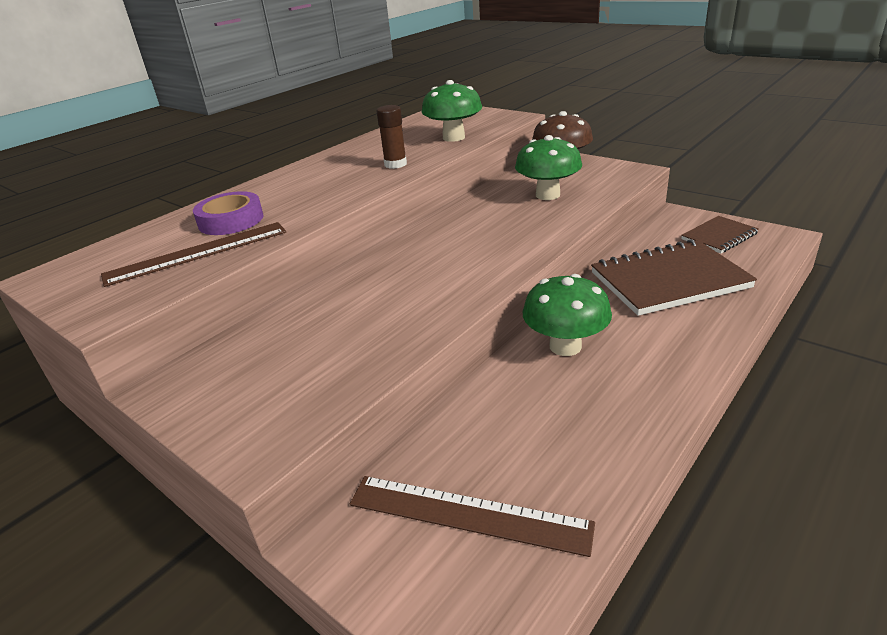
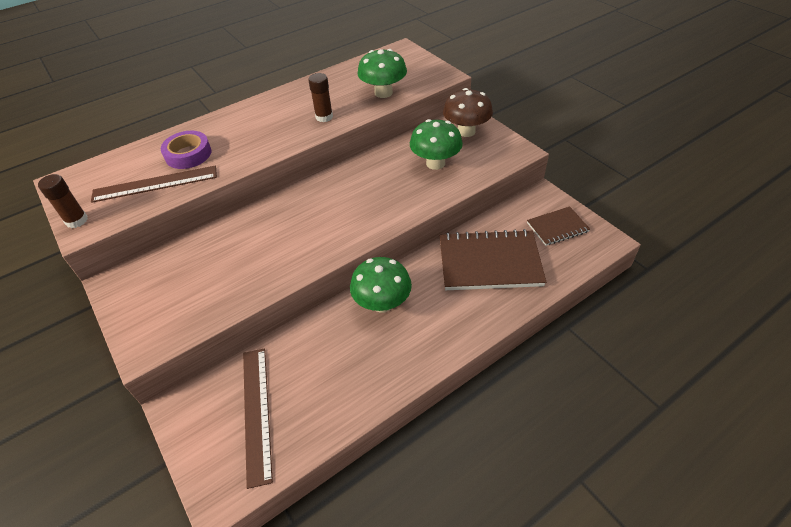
camera: 15 degrees right, 15 degrees up
(88, 308) = (76, 220): none -> brown glue stick
(468, 514) = (256, 412): brown ruler -> brown ruler turned 45 degrees clockwise

